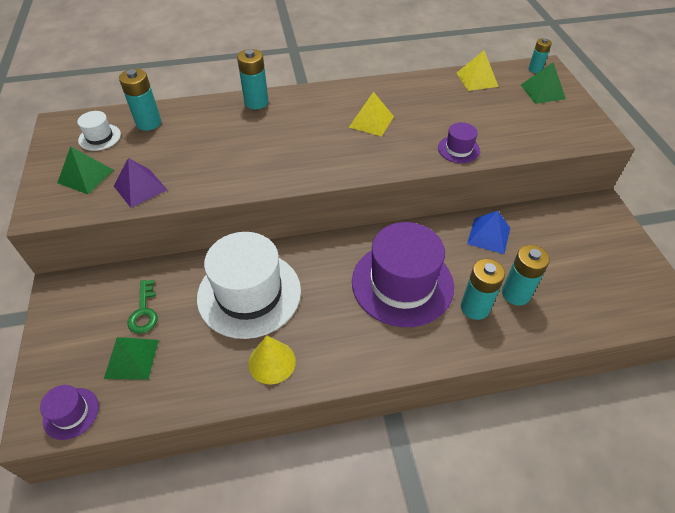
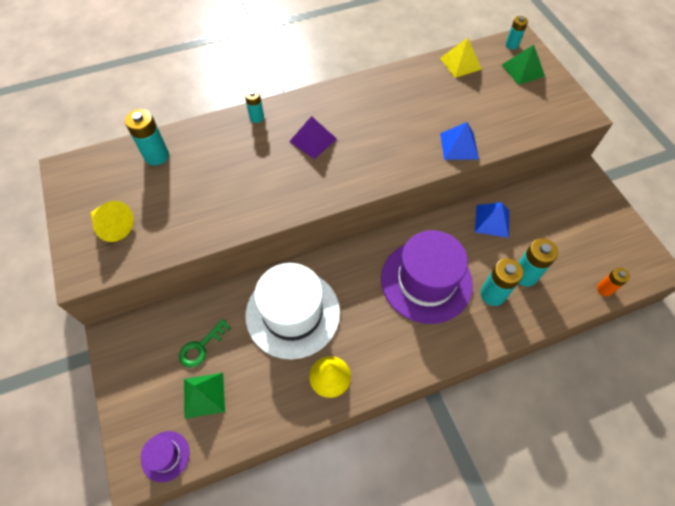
camera: 10 degrees left, 10 degrees up
(85, 176) = (113, 226): green pyramid -> yellow cone
(99, 137) = (112, 179): white hat -> none
(140, 188) = (171, 231): purple pyramid -> purple pyramid (313, 140)
(144, 311) = (201, 347): green key -> green key turned 60 degrees clockwise
(256, 102) = (256, 117): turquoise battery -> turquoise battery, size x0.62
(371, 121) = (372, 125): yellow pyramid -> none
(458, 149) = (459, 146): purple hat -> blue pyramid
(608, 321) = (604, 289): none -> orange battery

